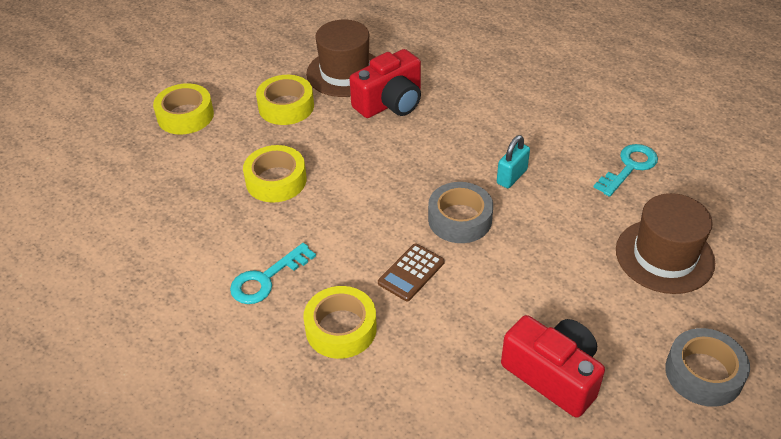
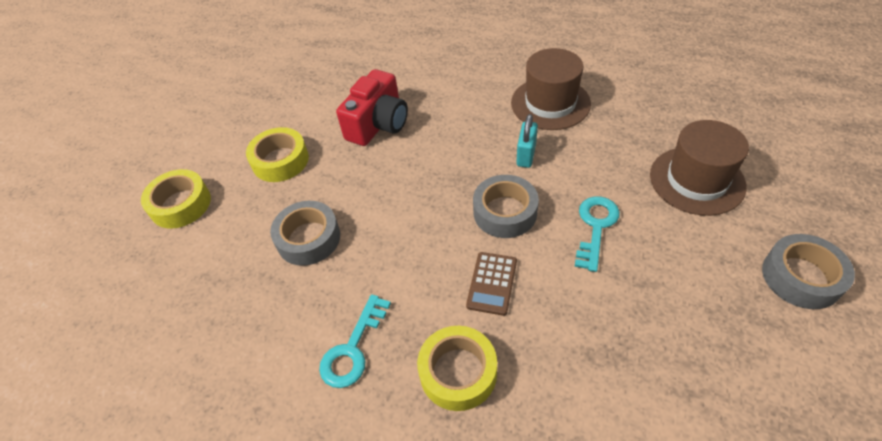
camera: 20 degrees left, 5 degrees up
(276, 180) = (308, 238): yellow tape -> grey tape
(345, 73) = (320, 110): brown hat -> brown hat (550, 103)
(553, 375) = (682, 335): red camera -> none
(629, 167) = (617, 112): turquoise key -> turquoise key (595, 227)

